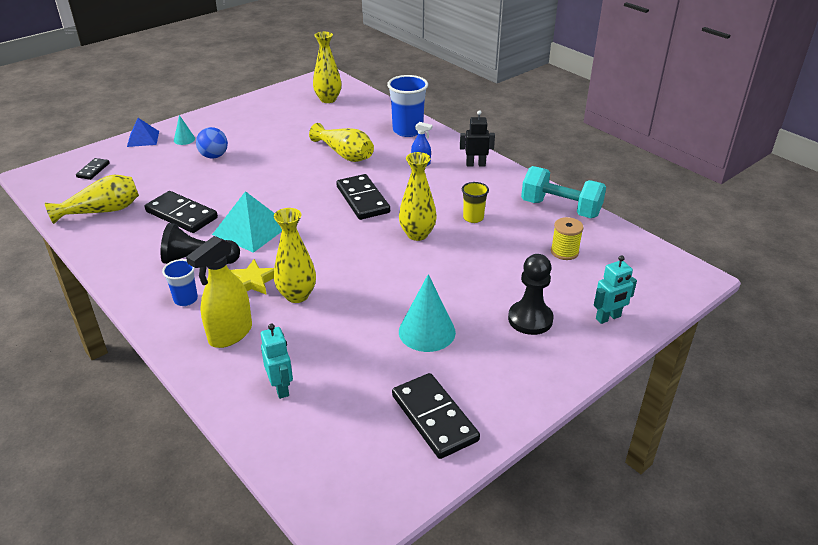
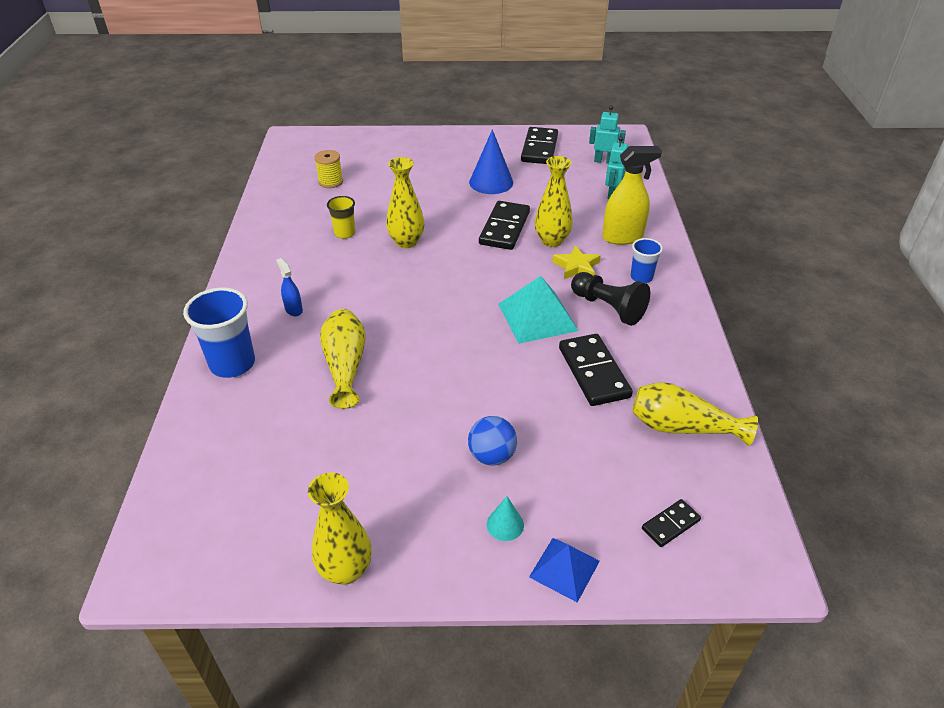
camera: 140 degrees left, 5 degrees up
(328, 99) = (224, 498): yellow vase -> yellow vase (345, 570)
(363, 199) = (404, 297): black domino -> black domino (504, 228)
(427, 331) = (491, 182): turquoise cone -> blue cone
(475, 164) = (252, 280): black robot -> none
(530, 319) = (421, 161): black pawn -> none
(560, 208) = (272, 208): turquoise dumbbell -> none
(608, 318) = (378, 143): turquoise robot -> turquoise robot (603, 161)

